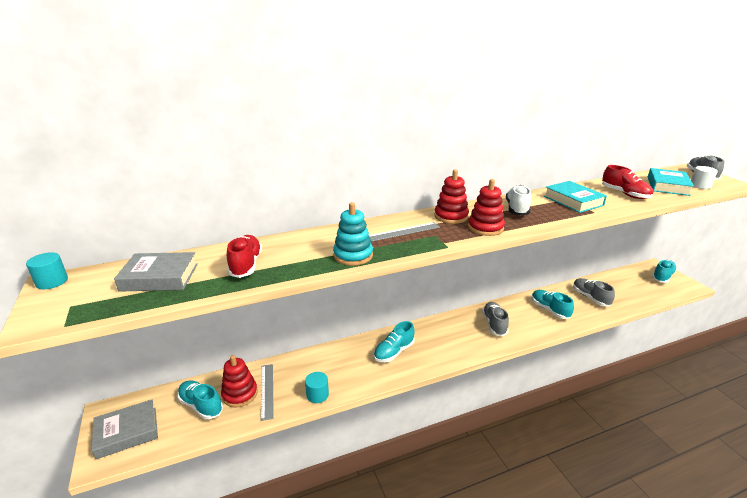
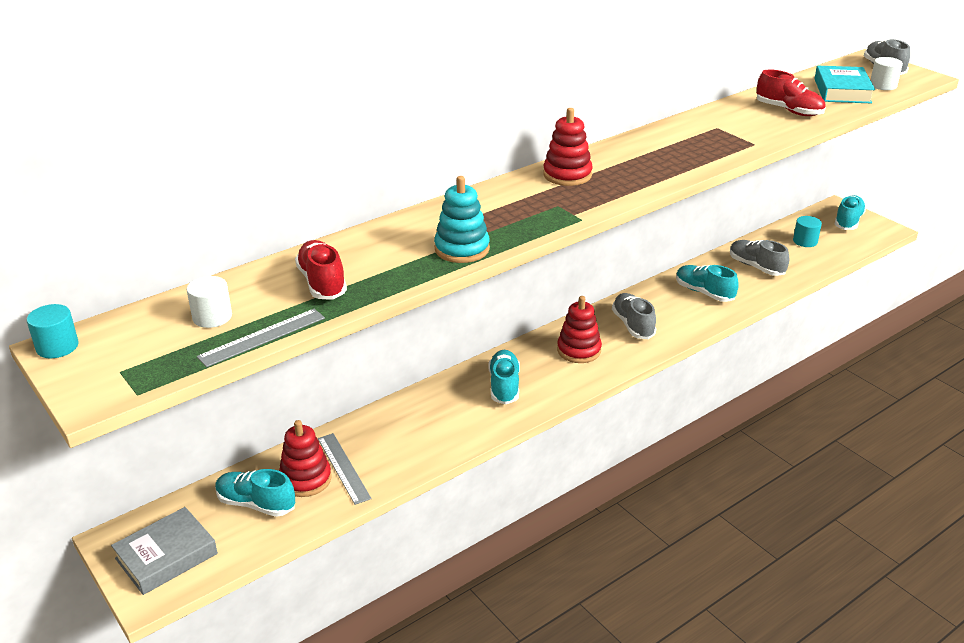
camera: 15 degrees left, 5 degrees up
(159, 277) = (212, 317): grey book -> white cylinder
(317, 395) = (419, 459): turquoise cylinder -> turquoise cylinder (805, 241)
(394, 352) = (504, 386): turquoise shoe -> turquoise shoe turned 150 degrees clockwise
(404, 232) = (513, 206): grey ruler -> grey ruler (262, 337)
(485, 228) = (620, 186): red stacking toy -> red stacking toy (579, 350)
(517, 209) = (652, 152): white shoe -> none
(573, 201) = (723, 130): turquoise book -> none

